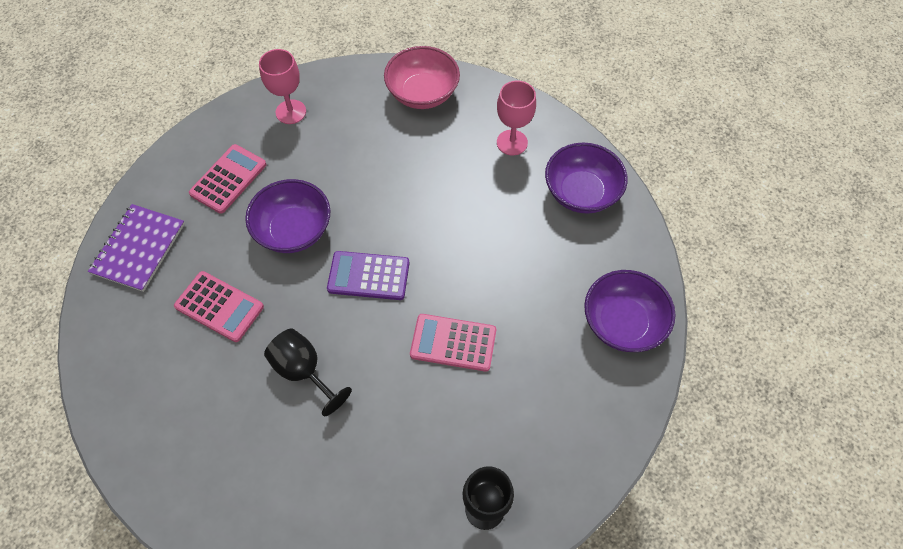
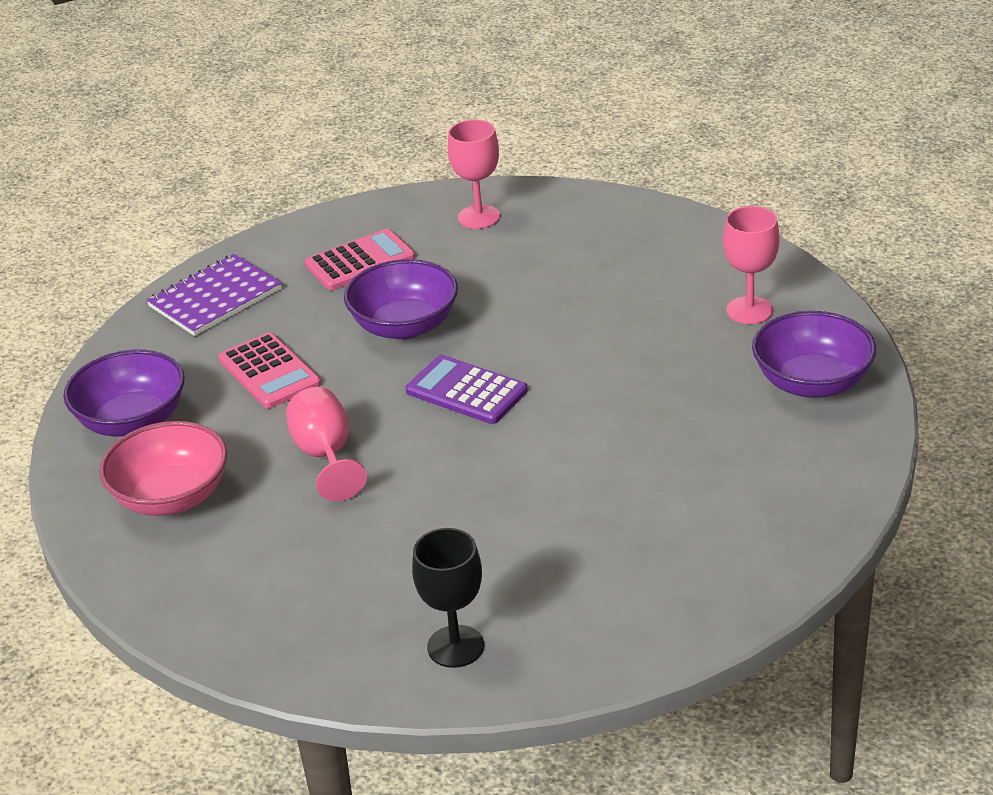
camera: 30 degrees right, 25 degrees down
(304, 371) = (326, 456): black goblet -> pink goblet
(422, 93) = (662, 236): pink bowl -> pink bowl (171, 497)
(453, 343) = (528, 481): pink calculator -> none
(623, 323) = (774, 526): purple bowl -> purple bowl (132, 421)

